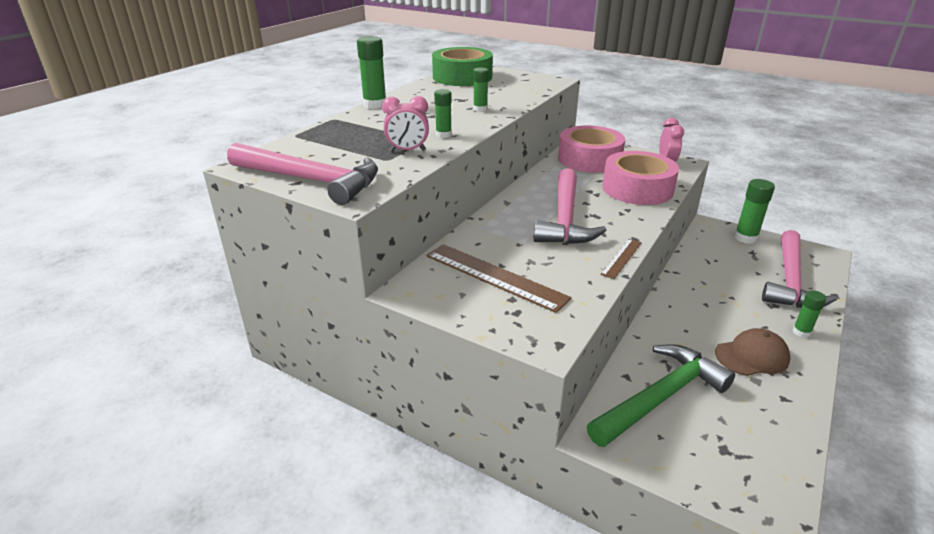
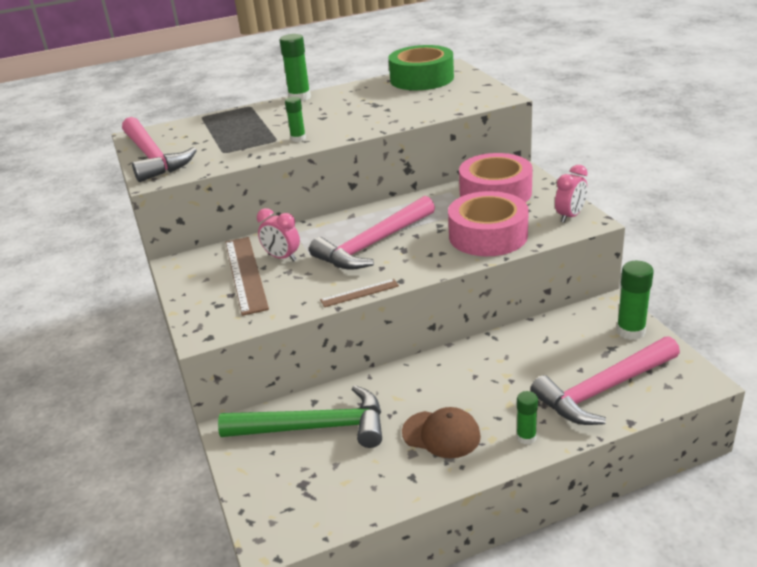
camera: 40 degrees right, 0 degrees up
(407, 150) = (249, 147): pink clock -> pink clock (282, 257)
(480, 109) = (372, 118): green glue stick -> none

